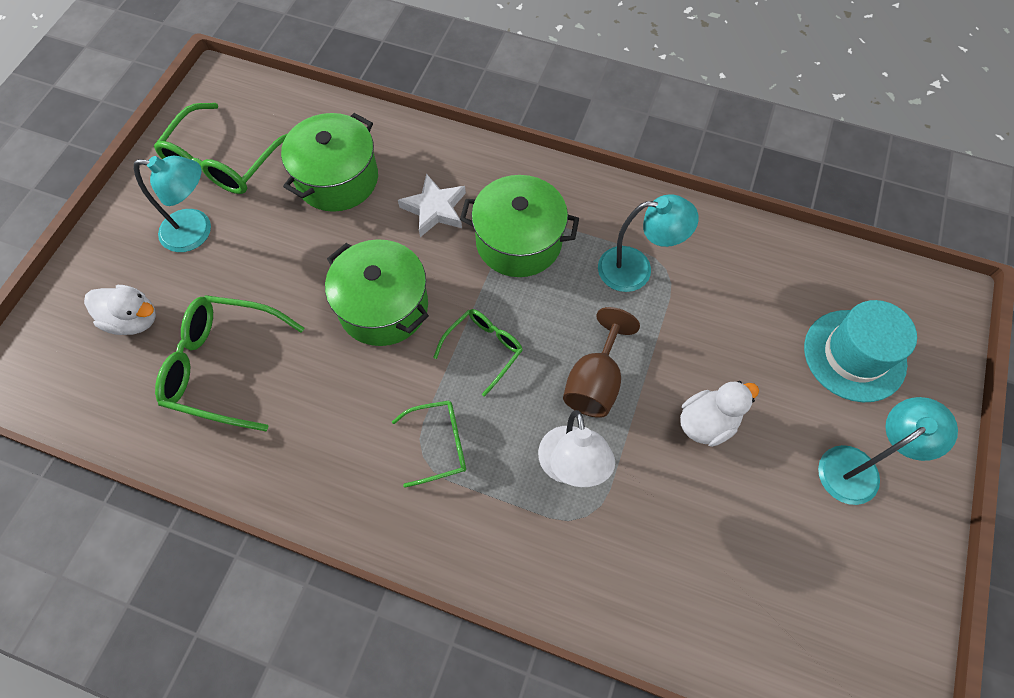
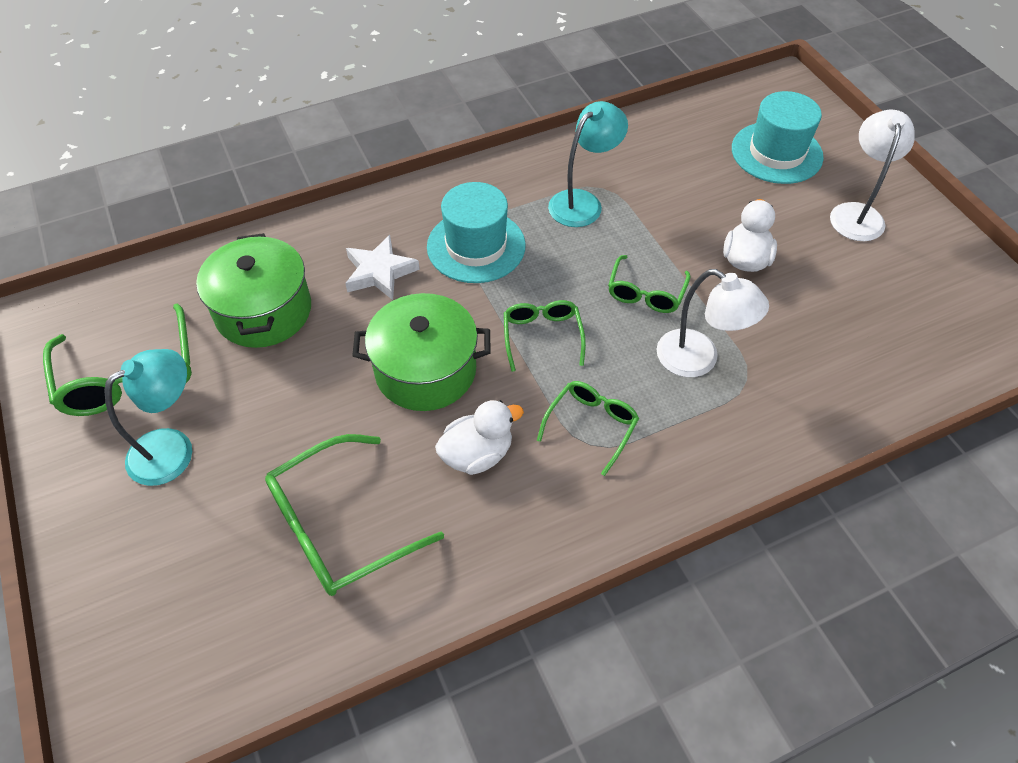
camera: 45 degrees left, 10 degrees down
(133, 320) = (198, 567): white duck -> white duck (477, 454)
(518, 241) = (476, 246): green pot -> turquoise hat
(595, 382) = (646, 293): brown goblet -> green glasses
(858, 467) = (857, 213): turquoise lamp -> white lamp

